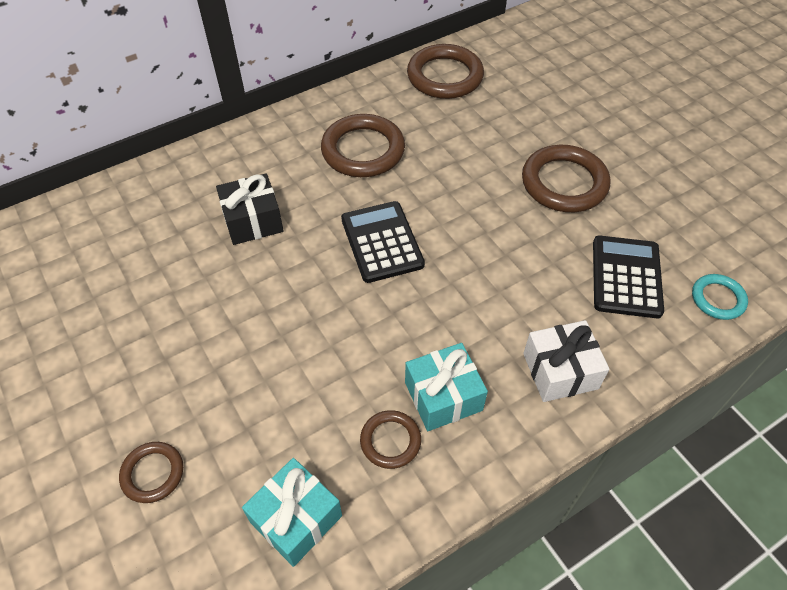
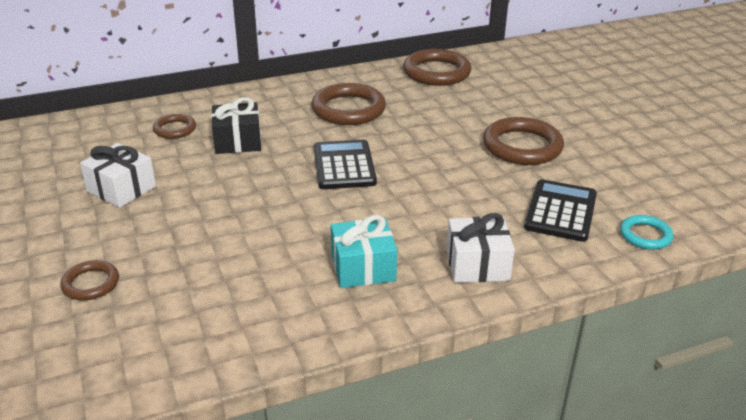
camera: 10 degrees right, 20 degrees down
(142, 318) = (121, 189): none -> white gift
(296, 519) = (201, 328): turquoise gift -> none
(390, 441) = (304, 290): brown ring -> brown ring (175, 129)

